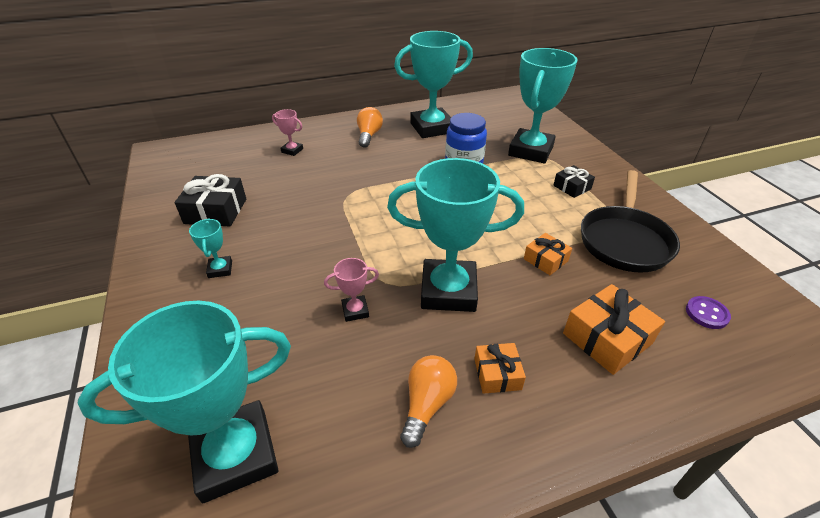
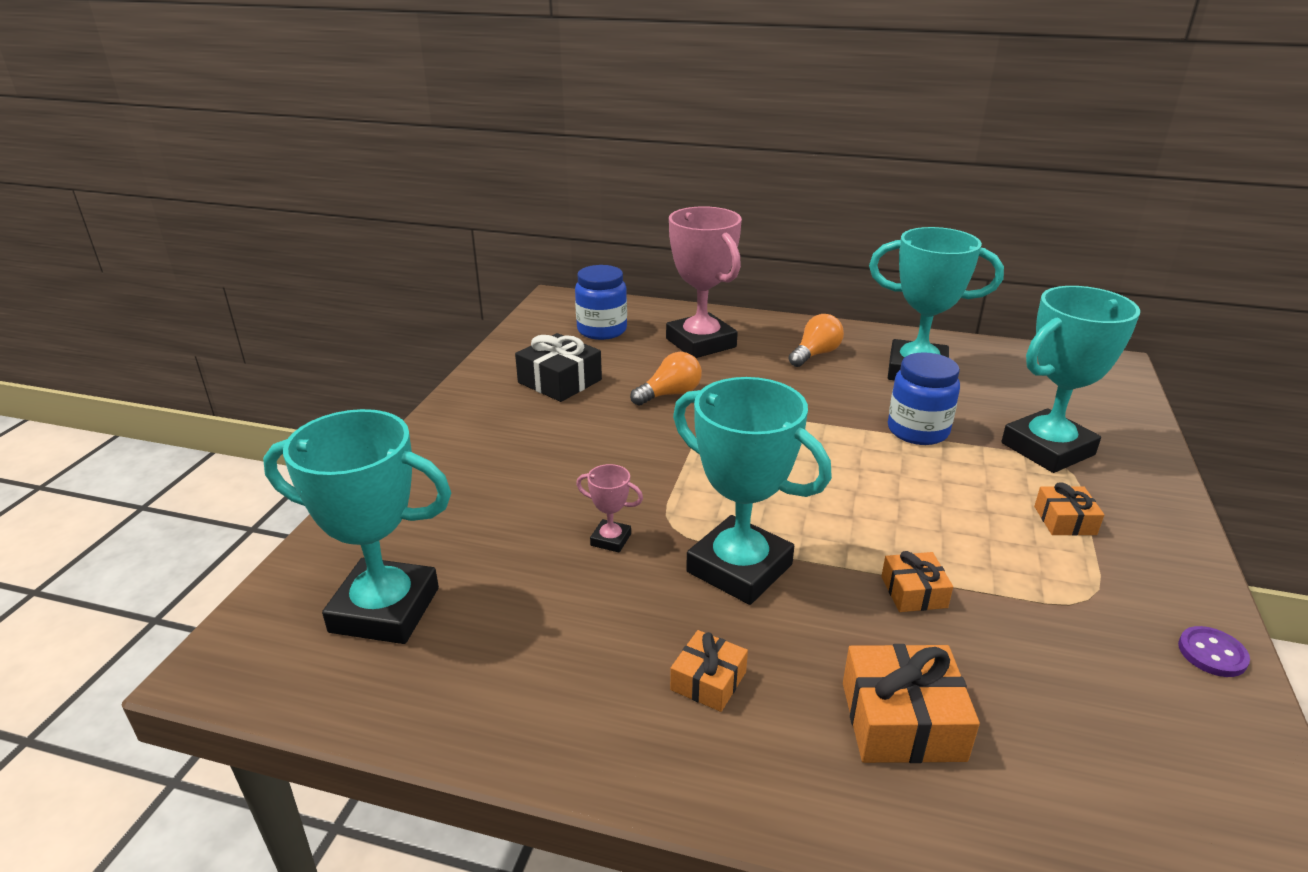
camera: 35 degrees right, 10 degrees down
(214, 163) = (602, 330): none -> blue jar
(220, 269) = (514, 441): turquoise trophy -> none
(292, 150) = (701, 343): pink trophy -> pink trophy, size x2.35
(427, 404) = (598, 666): orange light bulb -> orange light bulb (670, 394)
(572, 187) = (1065, 520): black gift -> orange gift
(624, 240) = (1076, 622): black pan -> none
(706, 313) = (1112, 775): purple button -> purple button (1212, 653)

